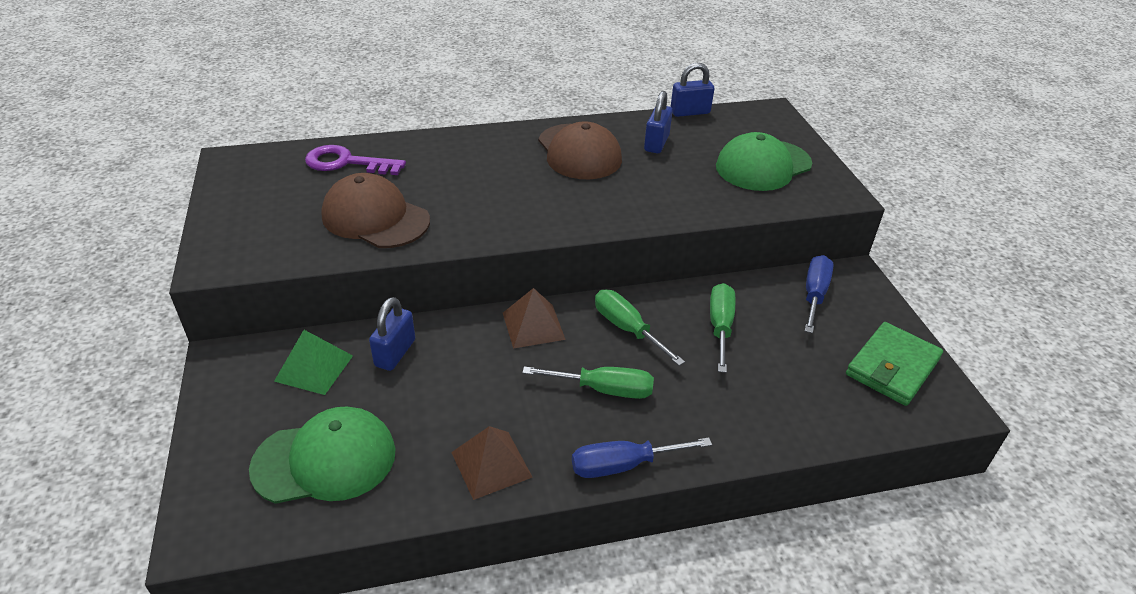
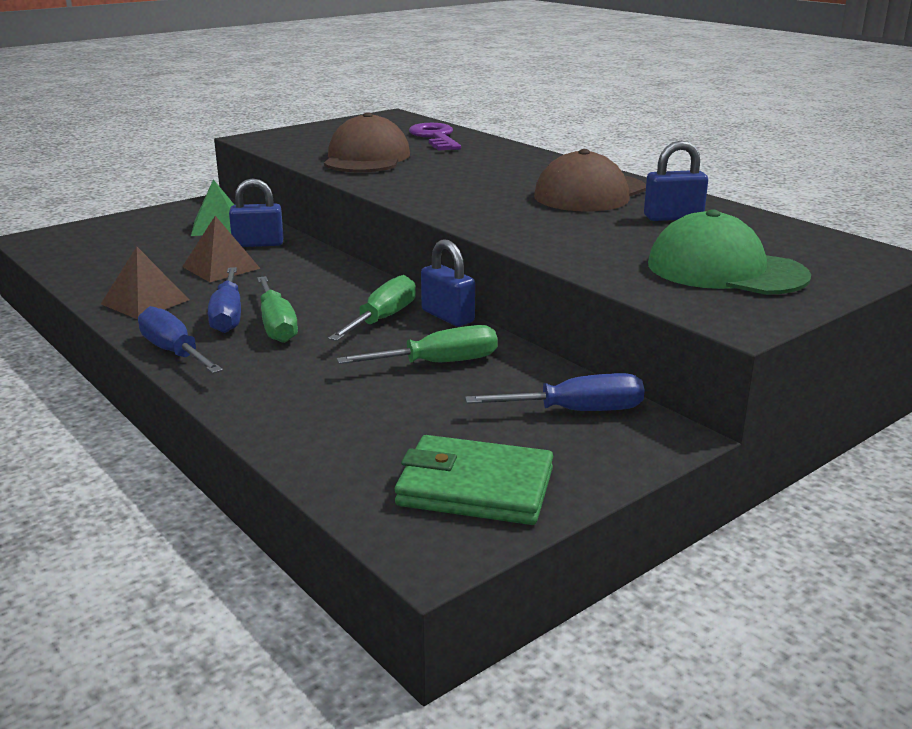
camera: 65 degrees right, 15 degrees down
(325, 460) = (120, 251): green cap -> none
(533, 326) = (344, 281): brown pyramid -> brown pyramid (221, 267)
(564, 414) = (228, 316): none -> blue screwdriver
(690, 112) = (783, 221): blue padlock -> blue padlock (447, 316)

